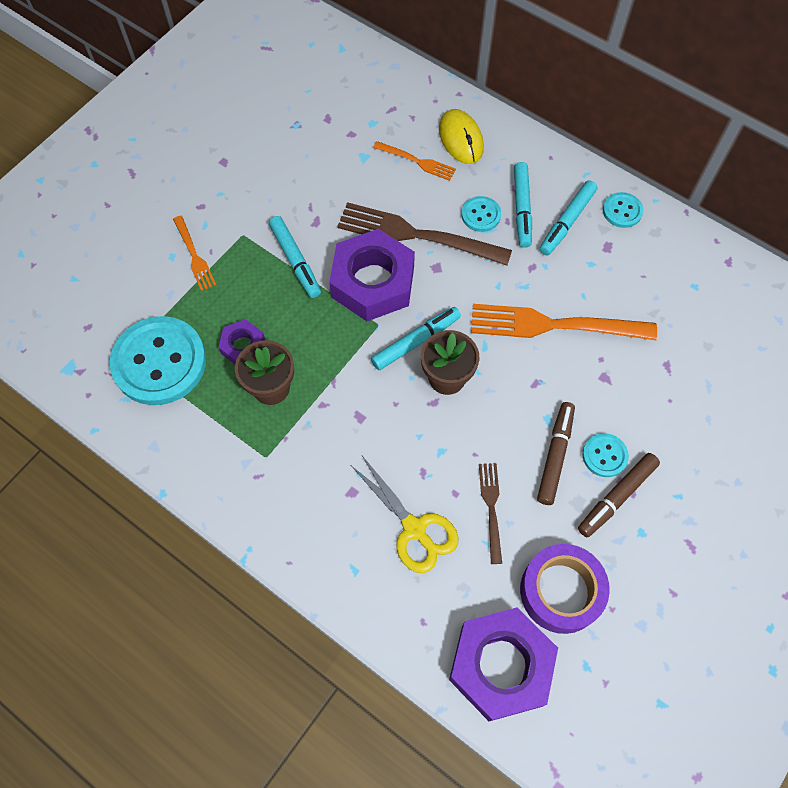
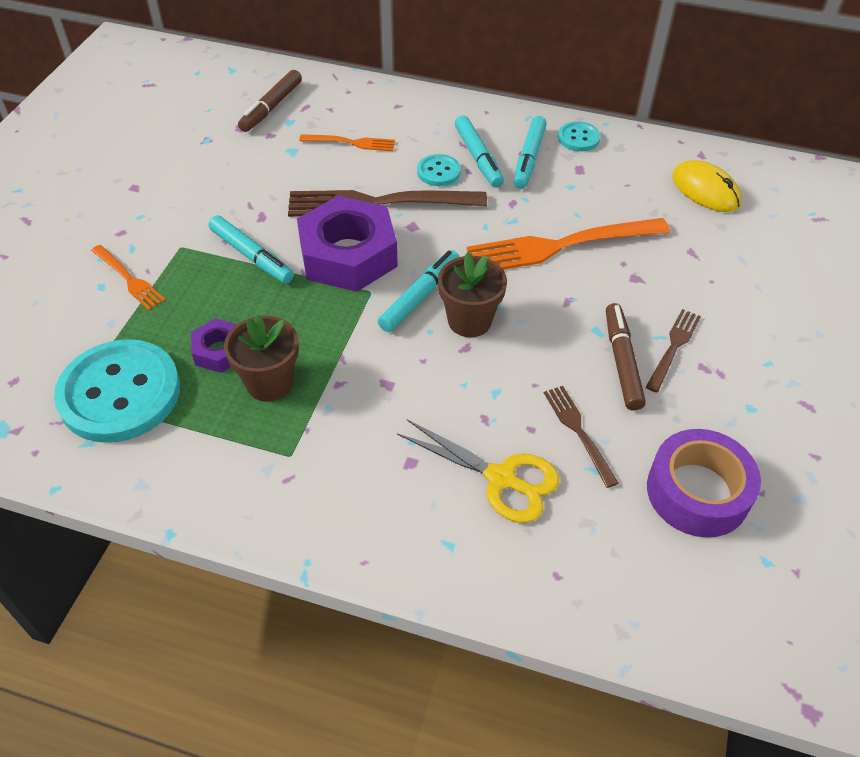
camera: 20 degrees left, 15 degrees down
(461, 139) = (388, 115): yellow mouse -> yellow mouse (705, 190)
(501, 666) = (671, 593): purple nut -> none
(604, 456) = (673, 347): turquoise button -> brown fork
(616, 497) = (706, 382): brown marker -> brown marker (271, 107)

